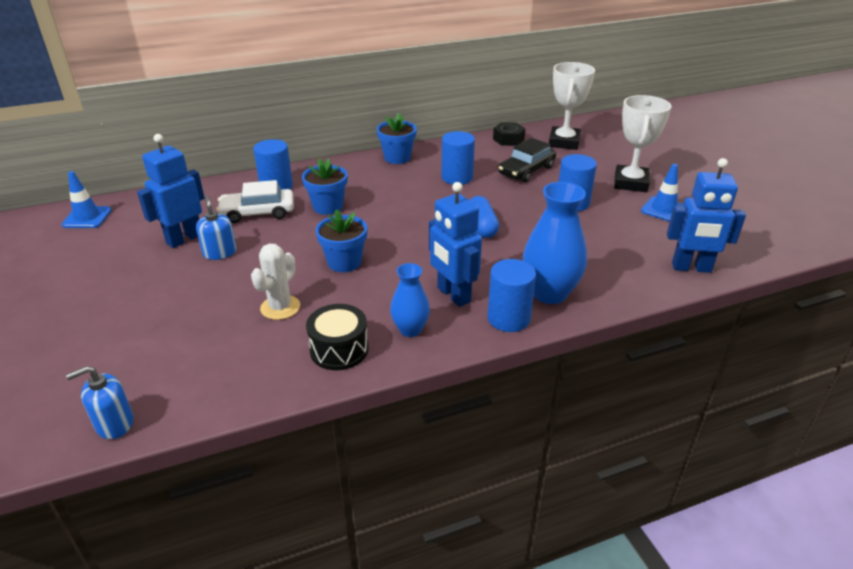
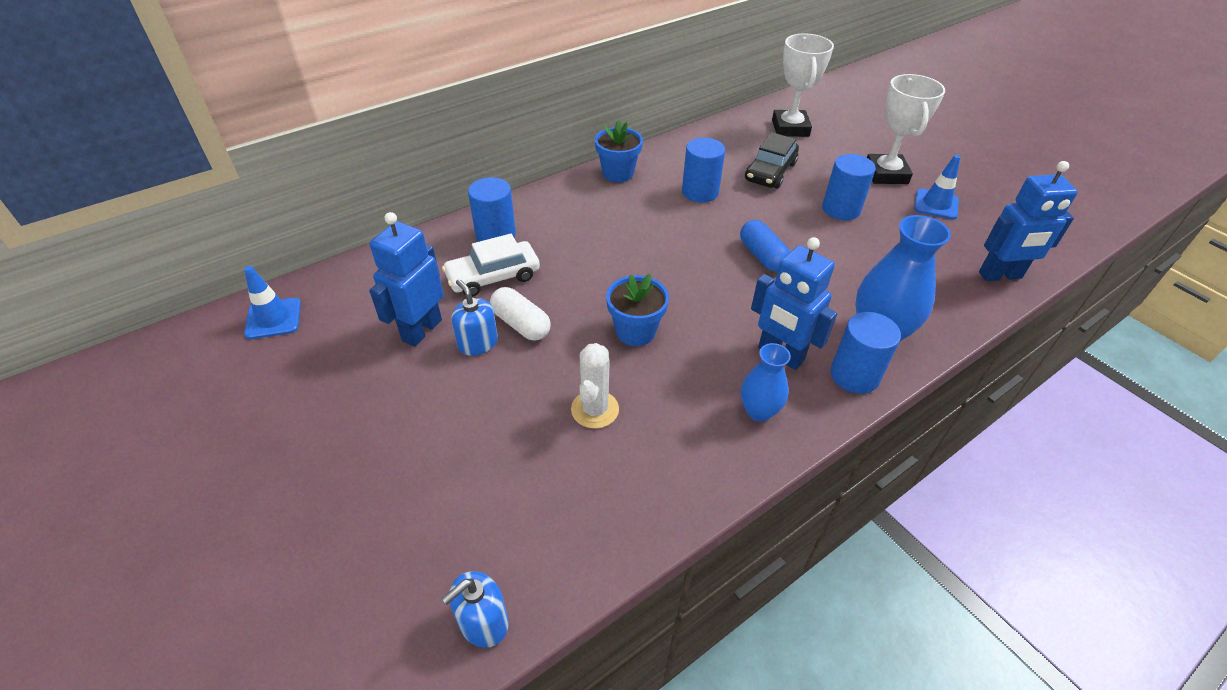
camera: 15 degrees left, 10 degrees up
(259, 245) = (521, 324): none -> white capsule
(328, 207) = (574, 255): blue flower pot -> none
(339, 349) = (694, 455): black drum -> none
(508, 139) = (729, 131): black nut -> none

